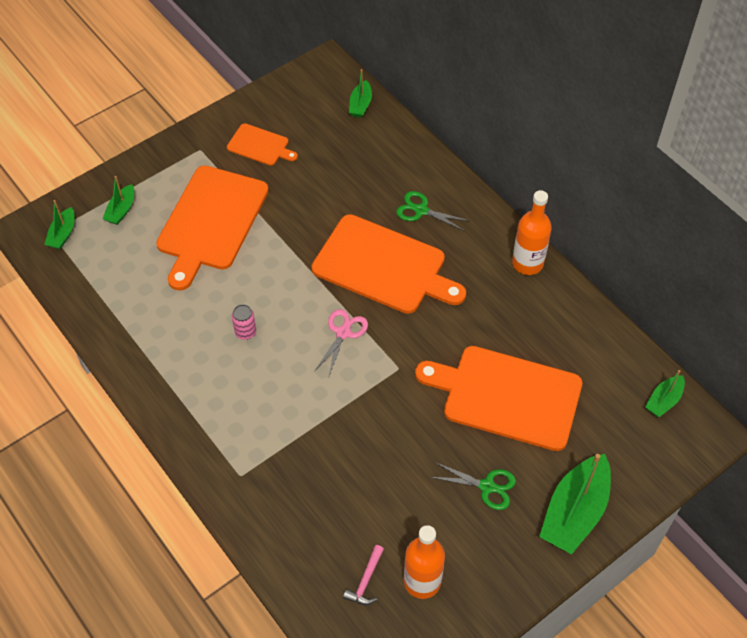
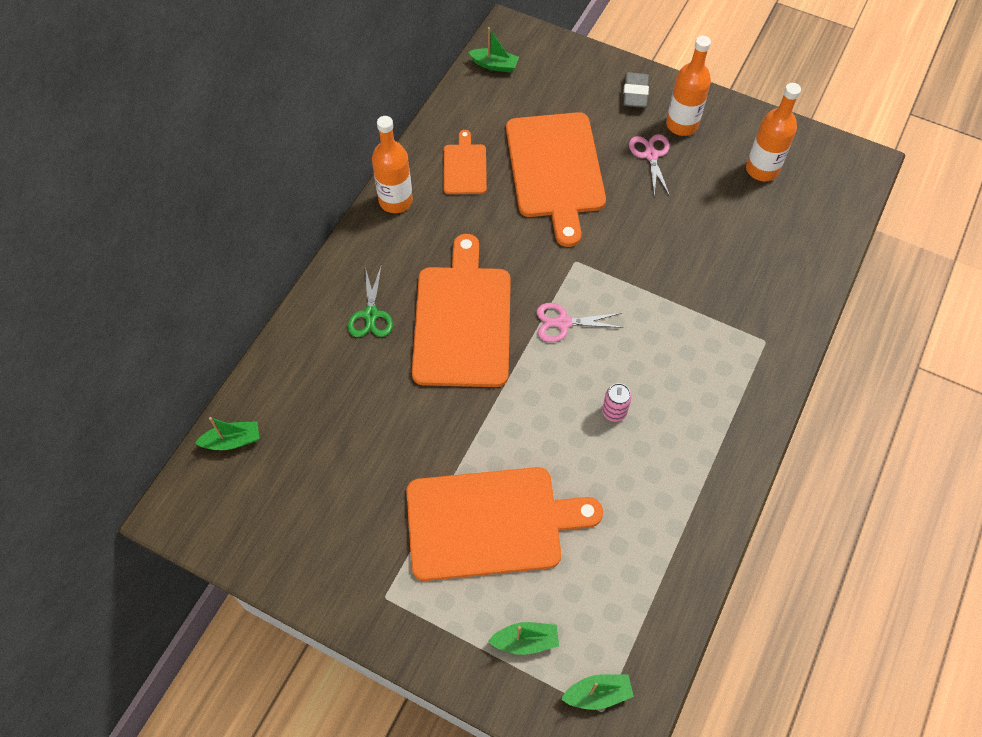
camera: 115 degrees left, 5 degrees up
(260, 145) = (347, 526): orange cutting board -> orange cutting board (464, 167)
(365, 581) = (789, 207): pink hammer -> none
(487, 486) = (651, 155): green scissors -> pink scissors
(513, 535) = (682, 125): none -> orange bottle
(574, 512) = (635, 93): green boat -> grey eraser

